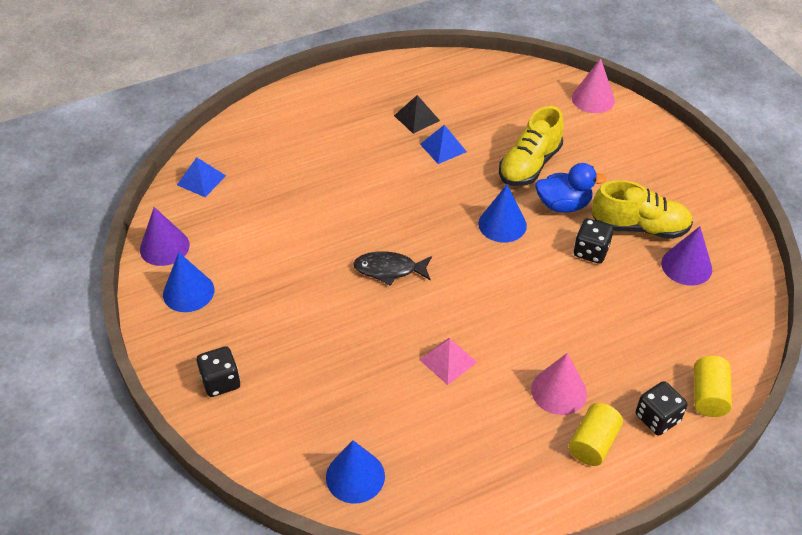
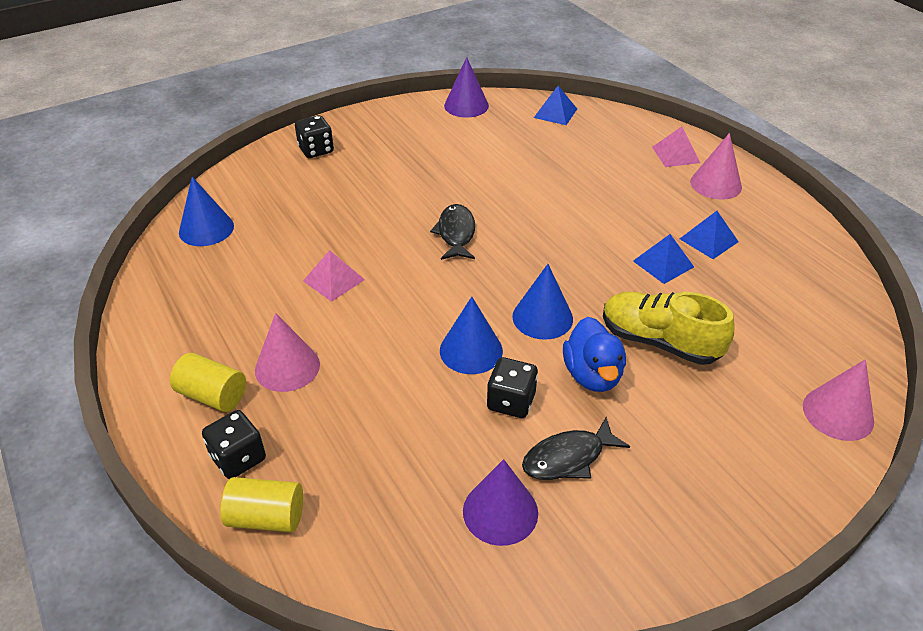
camera: 85 degrees right, 5 degrees down
(188, 292) = (415, 123): blue cone -> blue cone (471, 350)
(294, 113) = (675, 154): none -> pink pyramid
(343, 99) = (716, 184): none -> pink cone
(416, 118) = (708, 240): black pyramid -> blue pyramid
(639, 227) = (568, 458): yellow shoe -> black fish

